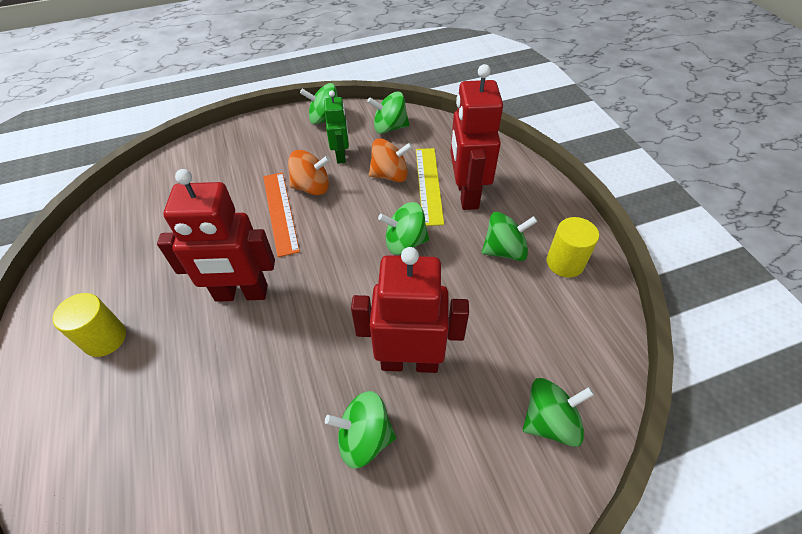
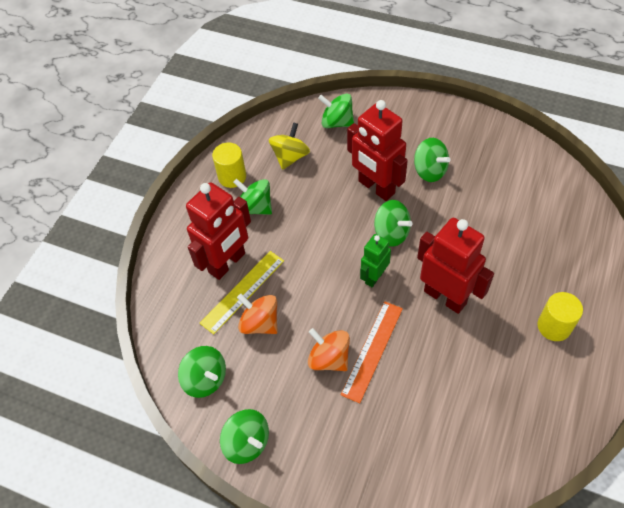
camera: 135 degrees left, 5 degrees up
(341, 156) = (276, 377): green robot -> green robot (374, 277)
(405, 242) = (308, 257): green spinning top -> green spinning top (391, 233)
(541, 327) = (290, 157): none -> yellow spinning top

